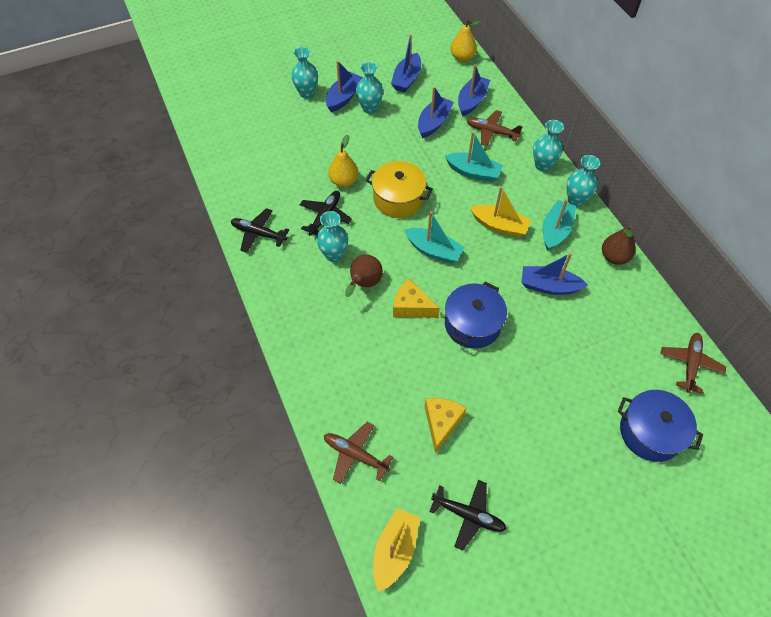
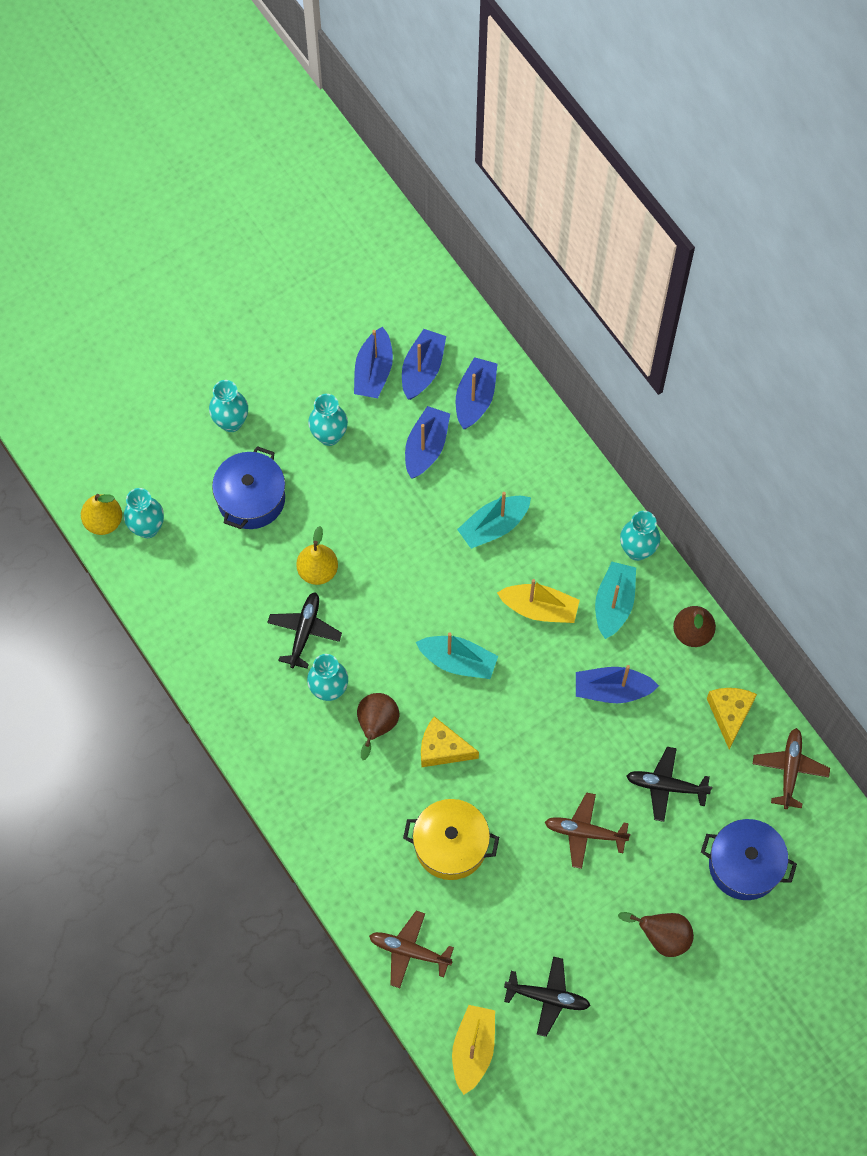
camera: 10 degrees left, 10 degrees up
(258, 234) = (221, 674): black plane -> black plane (666, 786)
(343, 97) = (287, 421): blue boat -> blue boat (422, 369)
(398, 199) = (398, 587): yellow pot -> yellow pot (451, 845)
(441, 423) = (502, 896): yellow cheese -> yellow cheese (729, 714)
(462, 57) = (450, 315): yellow pear -> yellow pear (103, 521)
(472, 324) = (522, 760): blue pot -> blue pot (251, 498)
(473, 172) = (494, 526): turquoise boat -> turquoise boat turned 135 degrees clockwise
(491, 132) = (510, 451): brown plane -> brown plane (585, 832)
(543, 165) = (588, 499): turquoise vase -> turquoise vase (147, 528)
(575, 480) = (662, 937): none -> brown pear

